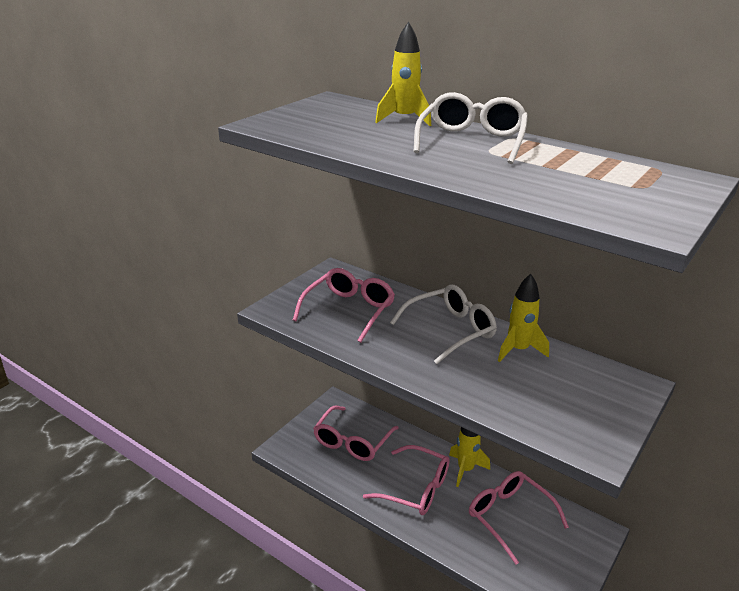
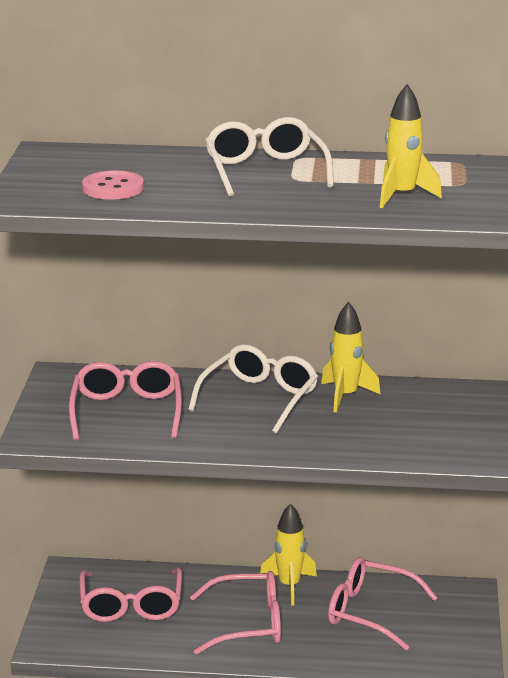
camera: 30 degrees left, 5 degrees down
(337, 129) = (113, 188): none -> pink button
(404, 119) = (165, 160): yellow rocket -> yellow rocket (402, 196)

